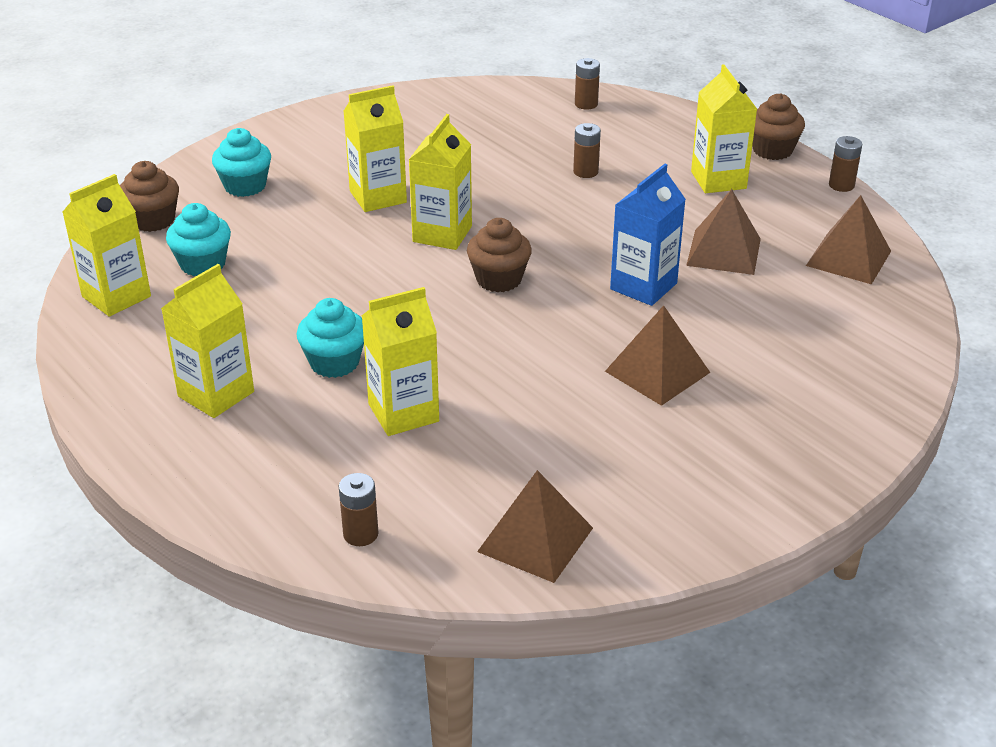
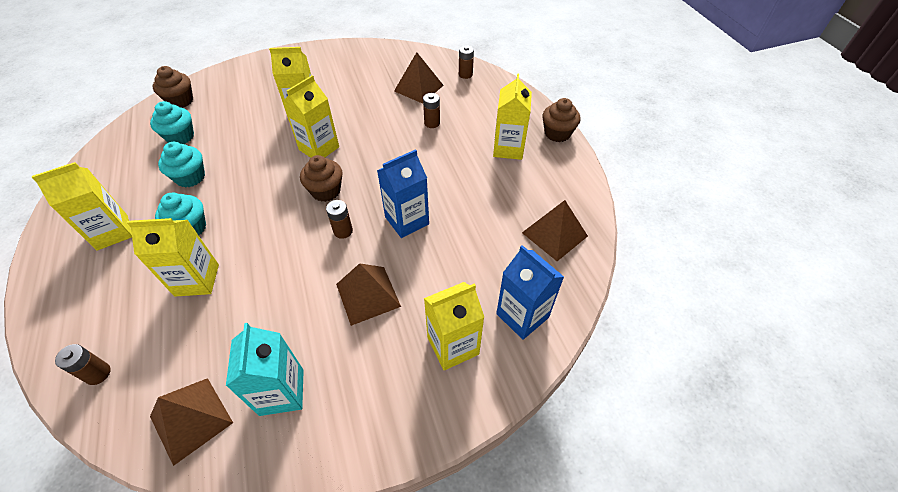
camera: 20 degrees right, 15 degrees up
(116, 296) = (122, 147): yellow carton -> yellow carton (453, 346)
(245, 186) = (242, 89): turquoise cupcake -> turquoise cupcake (190, 177)
(629, 486) = (281, 392): none -> turquoise carton
(724, 252) = (475, 206): brown pyramid -> brown pyramid (418, 88)
(841, 185) = (586, 172): brown battery -> brown battery (343, 231)
(868, 345) = (522, 315): none -> blue carton

